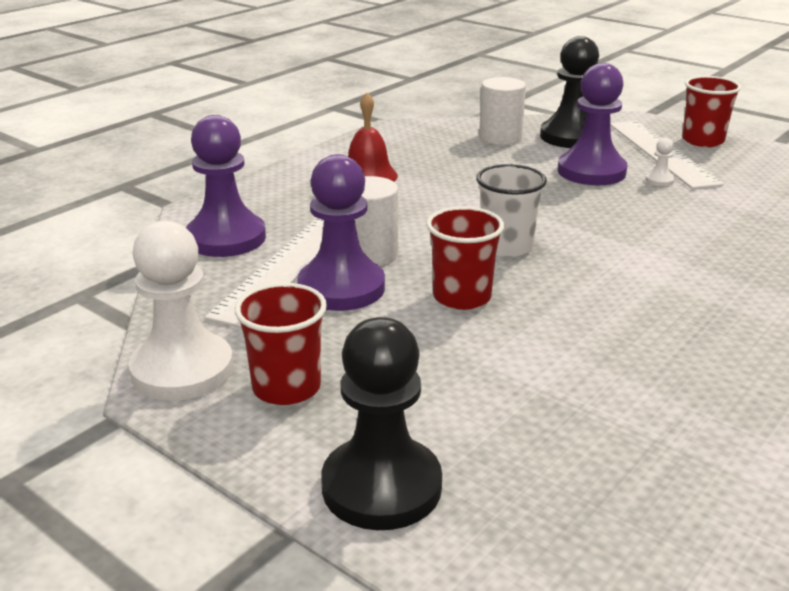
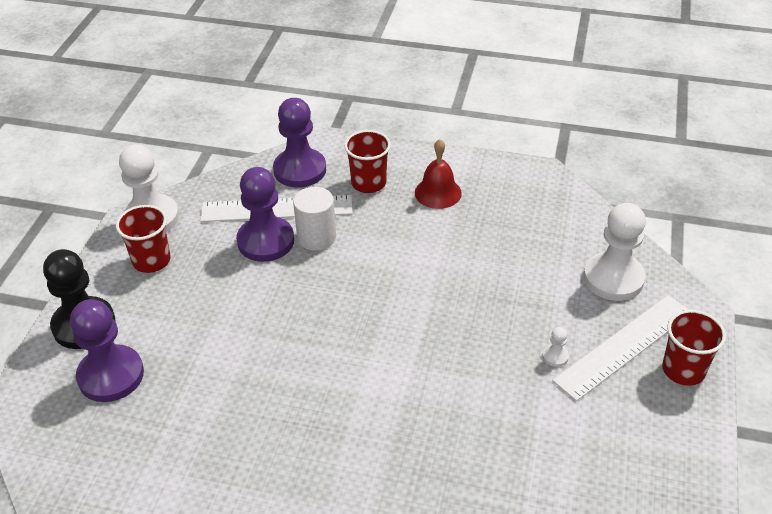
camera: 65 degrees right, 15 degrees up
(462, 297) = (283, 296): red cup -> red cup (368, 183)
(500, 137) = (573, 236): white cylinder -> none
(506, 246) = (367, 297): white cup -> none
(571, 137) = (613, 278): black pawn -> white pawn
(591, 172) = (541, 309): purple pawn -> purple pawn (111, 375)

